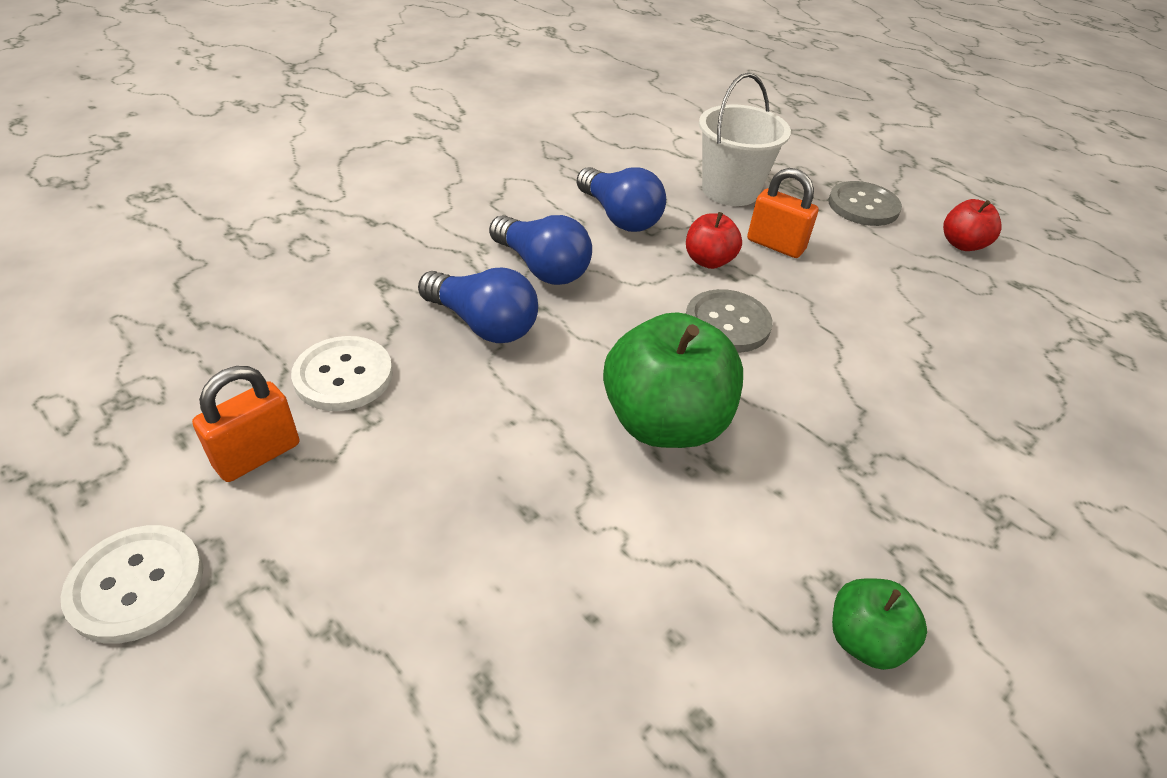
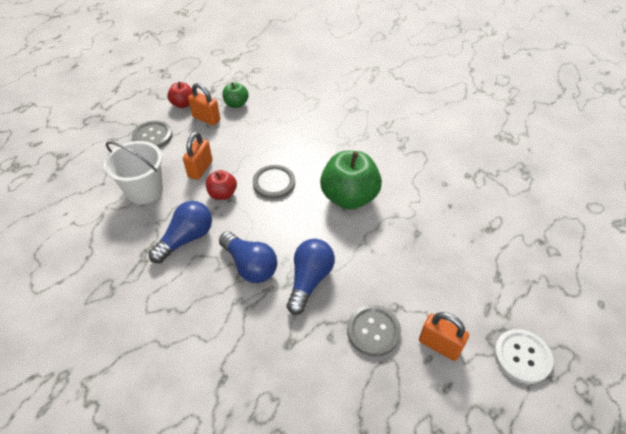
camera: 100 degrees left, 5 degrees up
(343, 376) = (373, 331): white button -> grey button
(542, 268) = (250, 266): blue light bulb -> blue light bulb turned 105 degrees clockwise
(864, 640) = (420, 140): green apple -> green apple (236, 104)
(920, 266) = (206, 118): none -> orange padlock

